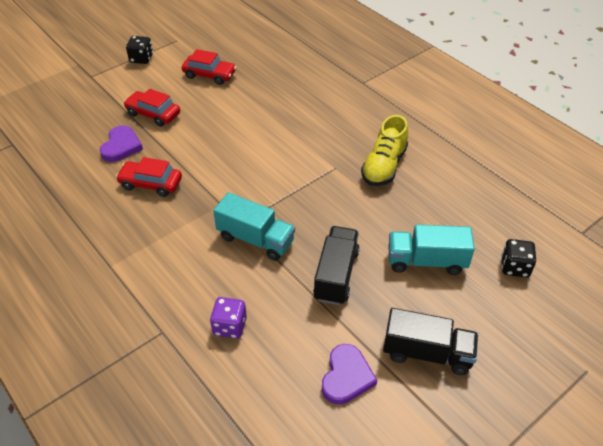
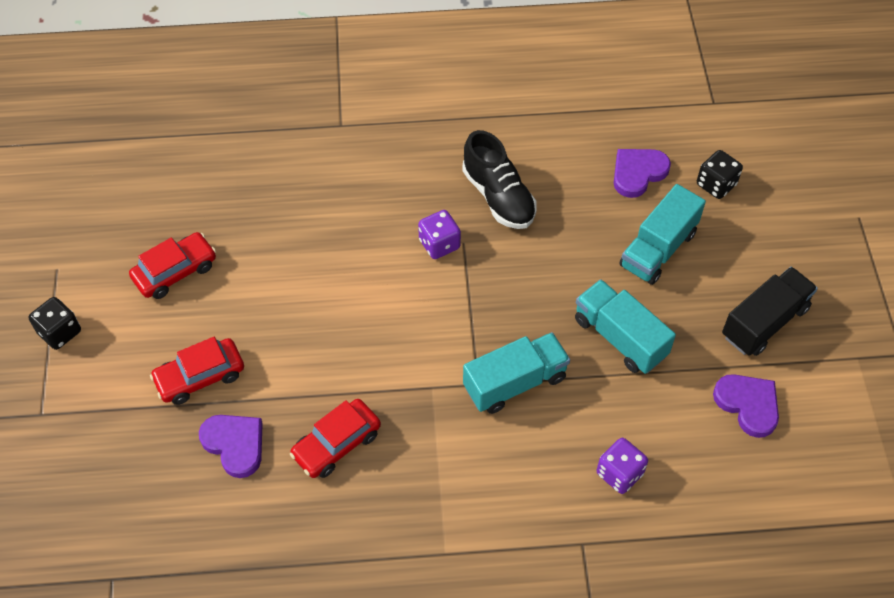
camera: 55 degrees left, 10 degrees up
(323, 158) = (439, 244): none -> purple dice
(336, 275) = (620, 337): black truck -> turquoise truck
(384, 166) = (498, 196): yellow shoe -> black shoe
(476, 221) = (638, 173): none -> purple heart

